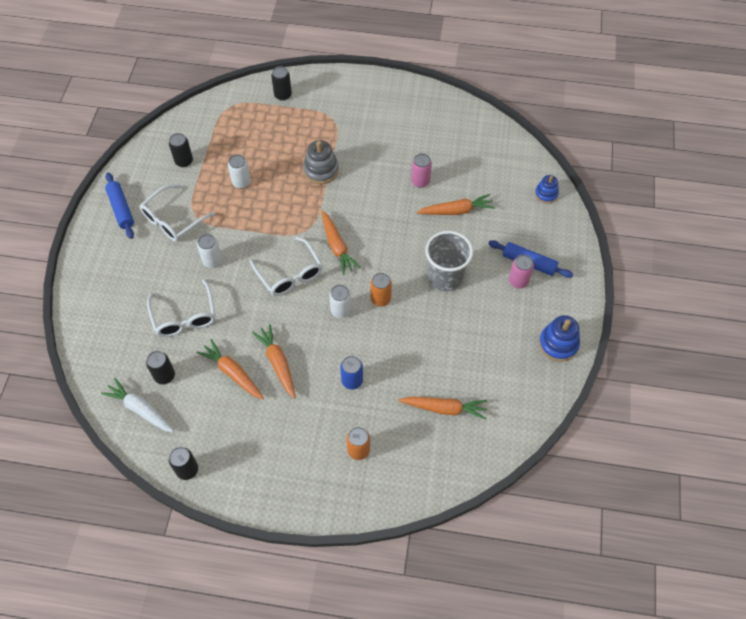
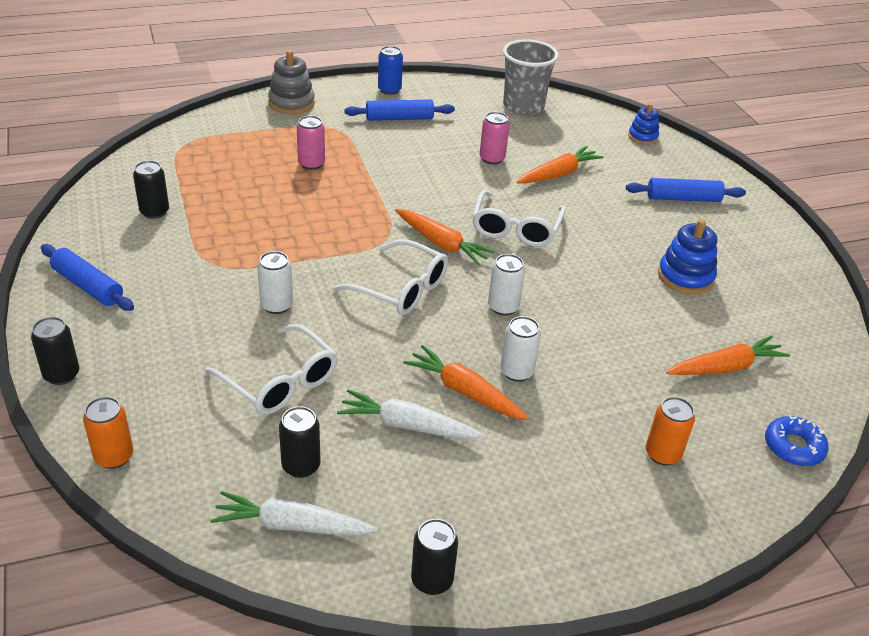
camera: 30 degrees left, 20 degrees down
(173, 220) = (181, 277): white glasses -> white glasses (516, 228)
(232, 373) = (407, 425): orange carrot -> white carrot
(241, 182) = (257, 213): white can -> white can (516, 372)
(283, 95) = (250, 120): black can -> black can (61, 375)
(321, 170) = (358, 177): grey stacking toy -> grey stacking toy (291, 103)
(352, 381) = (583, 377): blue can -> blue can (389, 90)
(380, 299) = (543, 280): orange can -> orange can (114, 456)
(382, 122) = (399, 118): none -> blue rolling pin
(439, 479) = (793, 447): none -> blue donut
(445, 277) = (602, 237): grey cup -> grey cup (523, 106)
(518, 281) = (688, 218): pink can -> pink can (311, 164)
(558, 344) = (788, 261): blue stacking toy -> blue stacking toy (685, 277)

